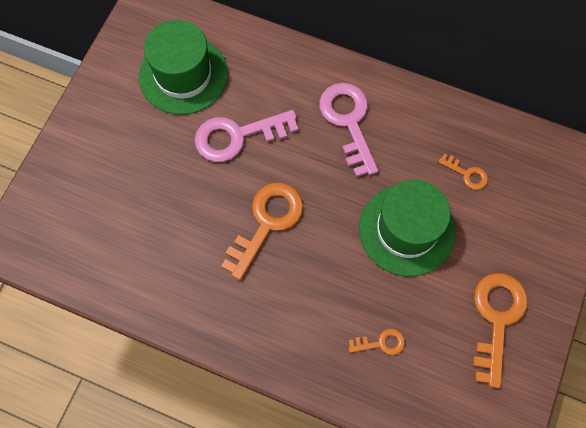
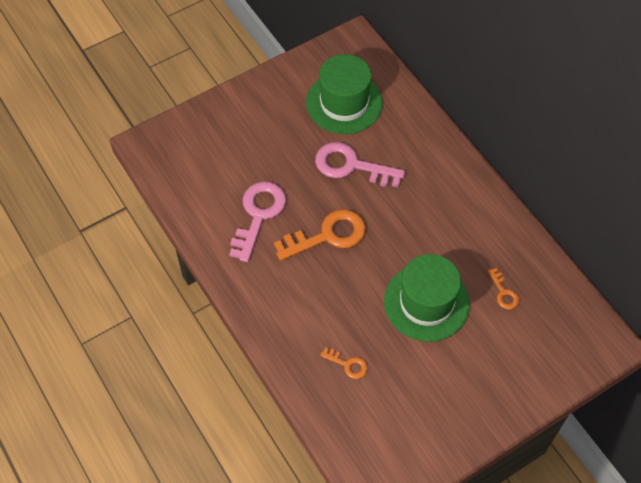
camera: 35 degrees right, 10 degrees down
(348, 122) = (441, 203): pink key -> pink key (258, 215)
(496, 319) = (446, 404): orange key -> none

